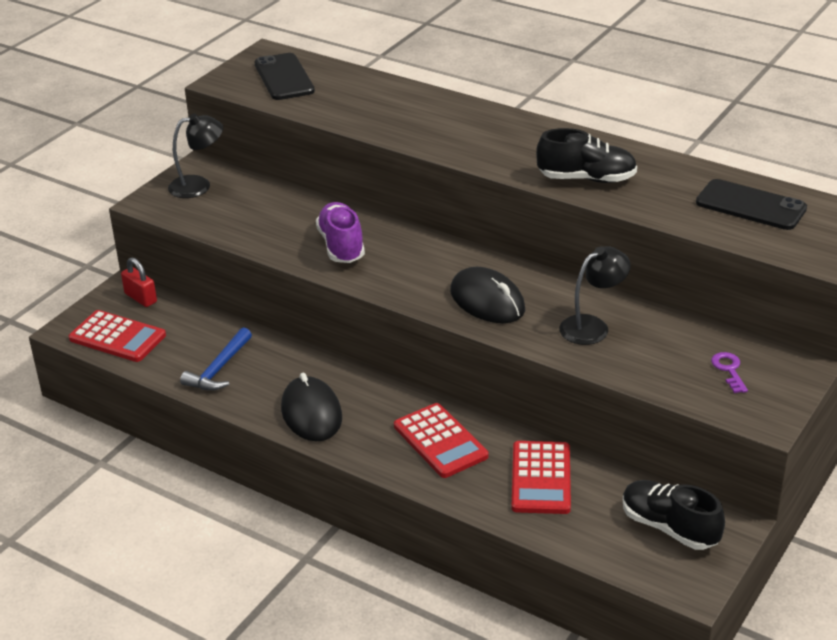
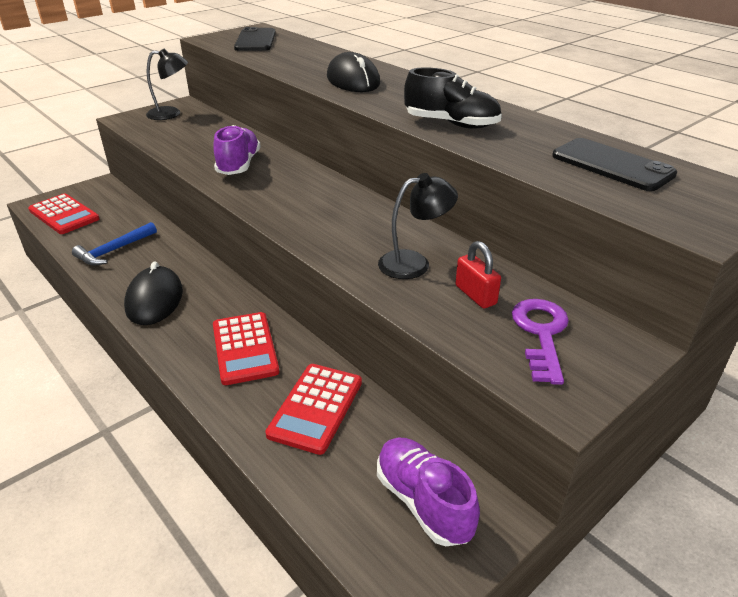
camera: 15 degrees right, 0 degrees up
(140, 298) = (105, 192): red padlock -> red padlock (475, 295)
(487, 301) = (328, 224): black mouse -> black mouse (353, 80)
(669, 527) = (423, 501): black shoe -> purple shoe
(729, 370) = (541, 334): purple key -> purple key, size x1.70

